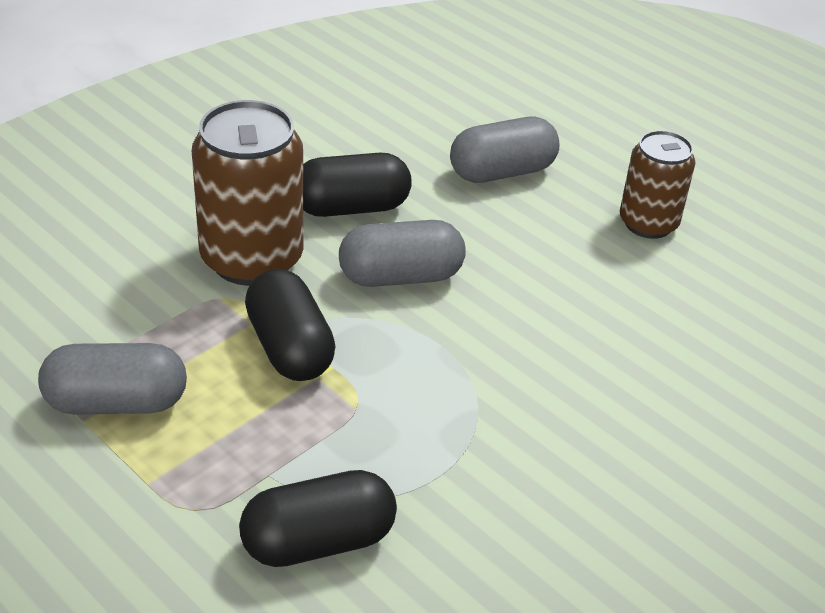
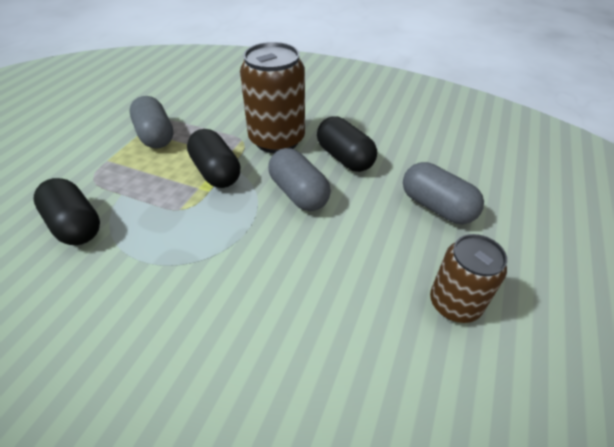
camera: 70 degrees right, 5 degrees up
(289, 348) = (216, 172): black capsule -> black capsule turned 75 degrees counterclockwise

